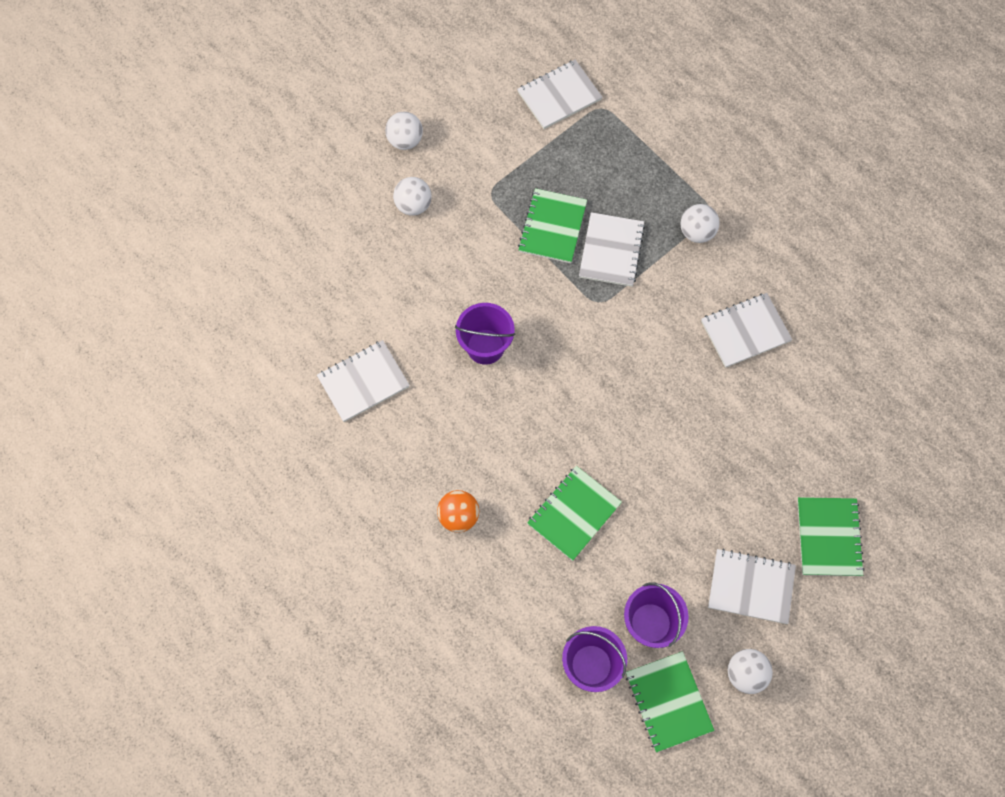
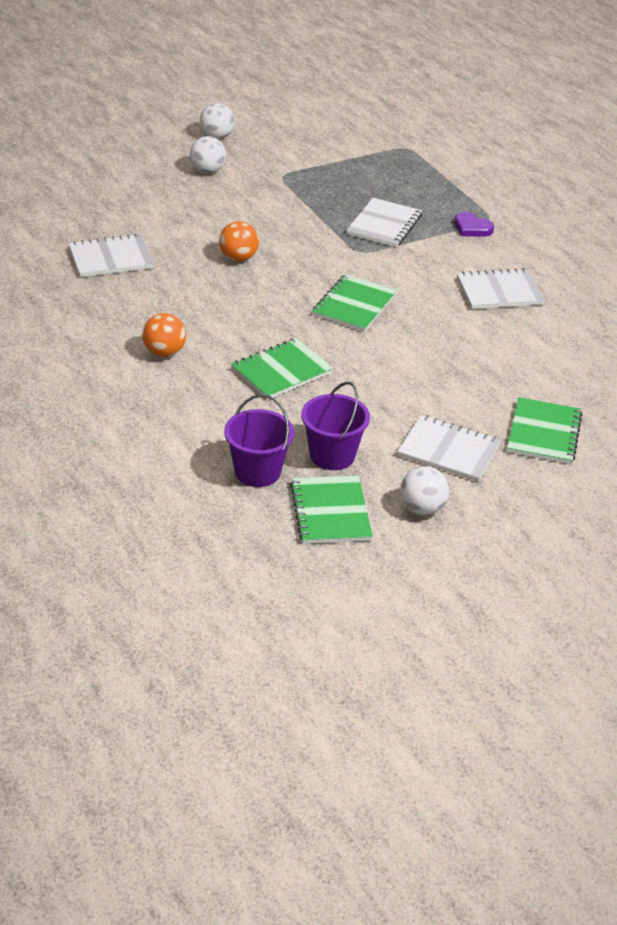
camera: 10 degrees right, 30 degrees down
(485, 346) = (238, 258): purple bucket -> orange ball
(552, 227) = (333, 203): green notebook -> green notebook (354, 305)
(559, 96) = (370, 136): white notebook -> none
(697, 232) = (472, 228): white ball -> purple heart

